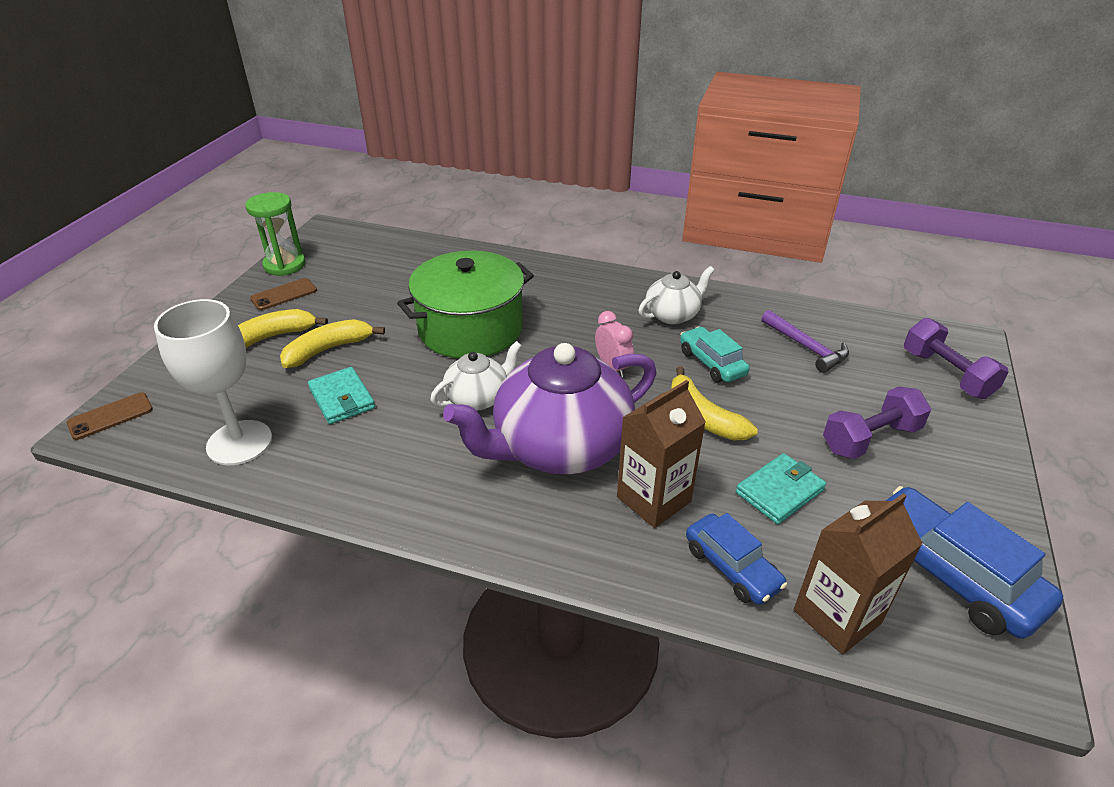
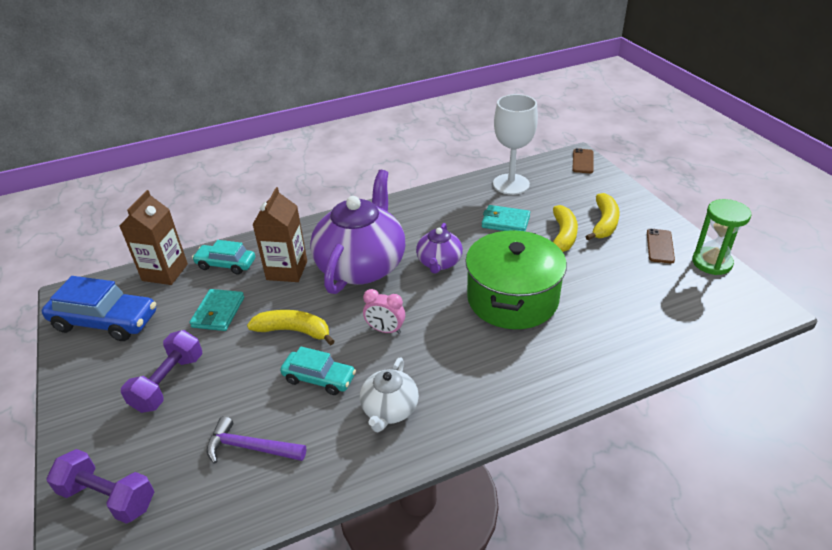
camera: 140 degrees right, 0 degrees up
(478, 398) = (439, 263): white teapot -> purple teapot
(732, 567) = (226, 264): blue car -> turquoise car

